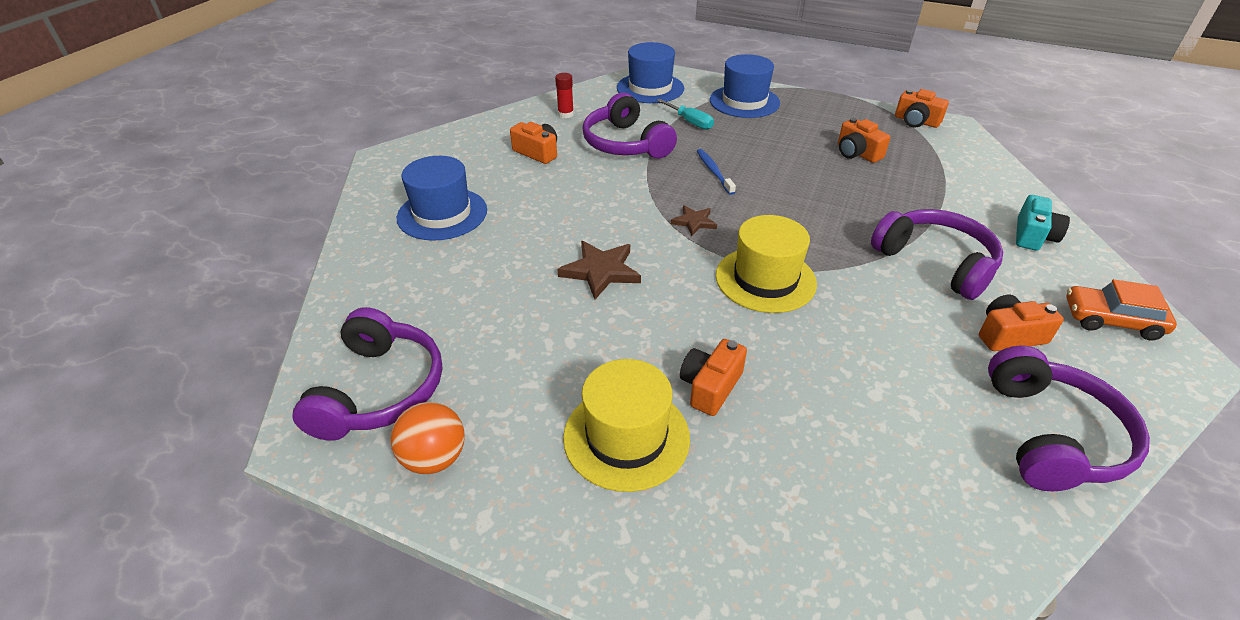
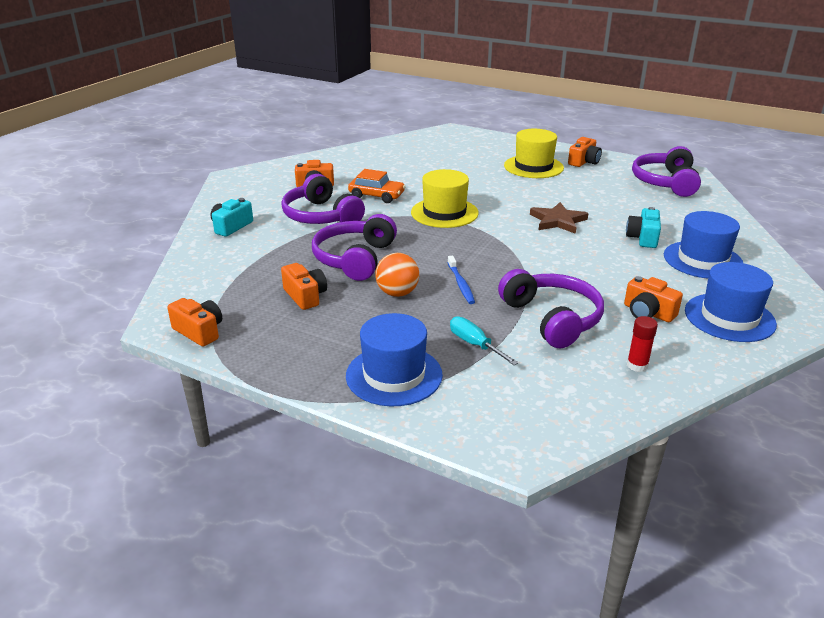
camera: 175 degrees left, 10 degrees down
(434, 458) = (621, 165): orange ball -> orange ball (397, 293)
(495, 245) = (643, 238): none -> turquoise camera
(650, 88) = (525, 410): blue hat -> blue hat (729, 317)
(694, 222) = (487, 245): brown star -> none
(710, 387) = (491, 177): orange camera -> orange camera (584, 162)
(1051, 435) = (336, 161): purple headphones -> purple headphones (355, 259)
(1111, 320) = (247, 189): orange car -> orange car (376, 196)

